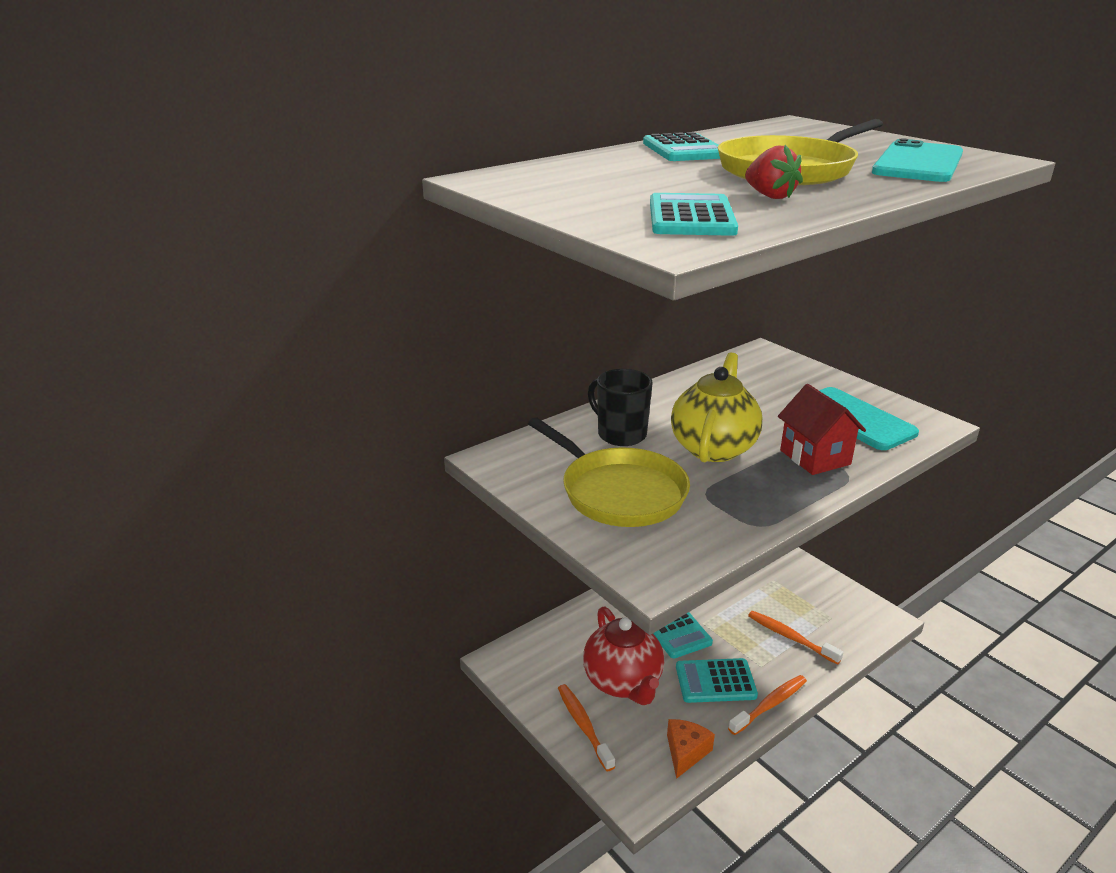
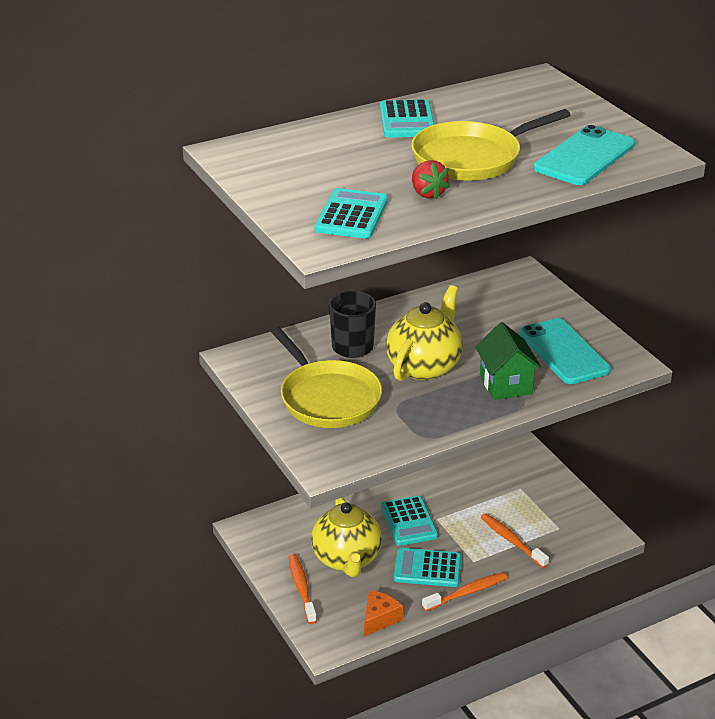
camera: 10 degrees right, 5 degrees up
(623, 682) = (346, 559): red teapot -> yellow teapot
(815, 457) = (505, 384): red house -> green house

